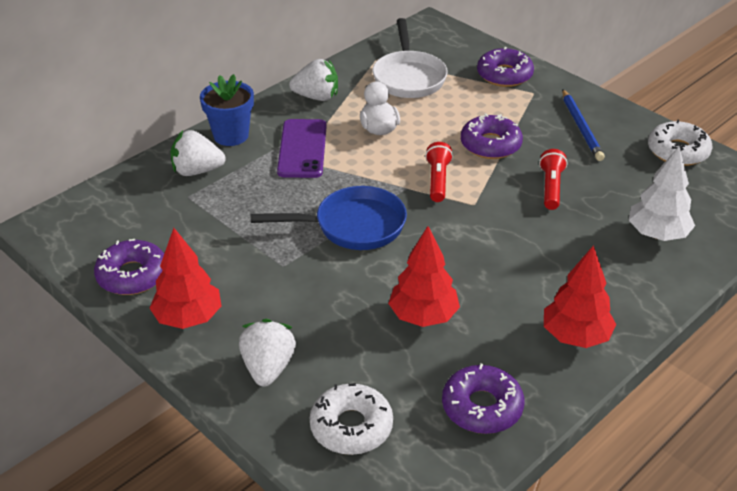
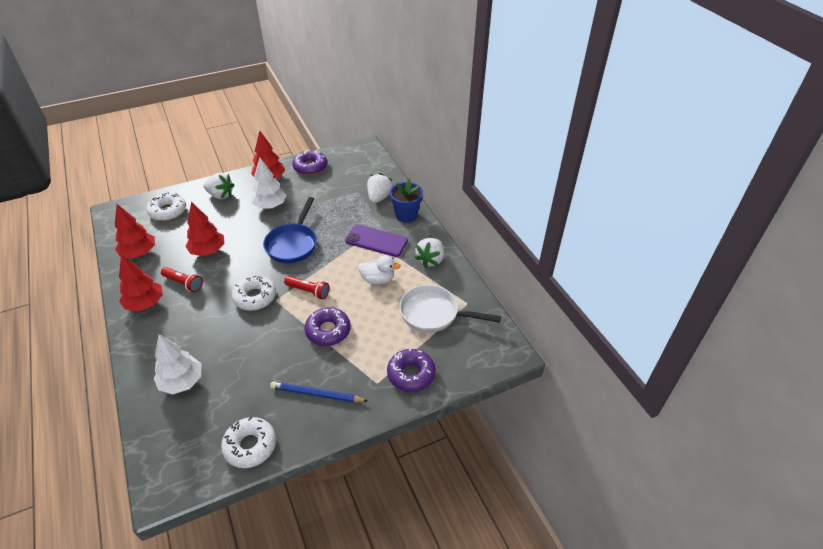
camera: 110 degrees right, 5 degrees up
(270, 286) = (270, 206): none -> white tree
(482, 225) = (255, 297): none -> white donut
(482, 407) = (139, 253): purple donut -> red tree
(551, 187) = (264, 345): red flashlight -> red flashlight (184, 283)

